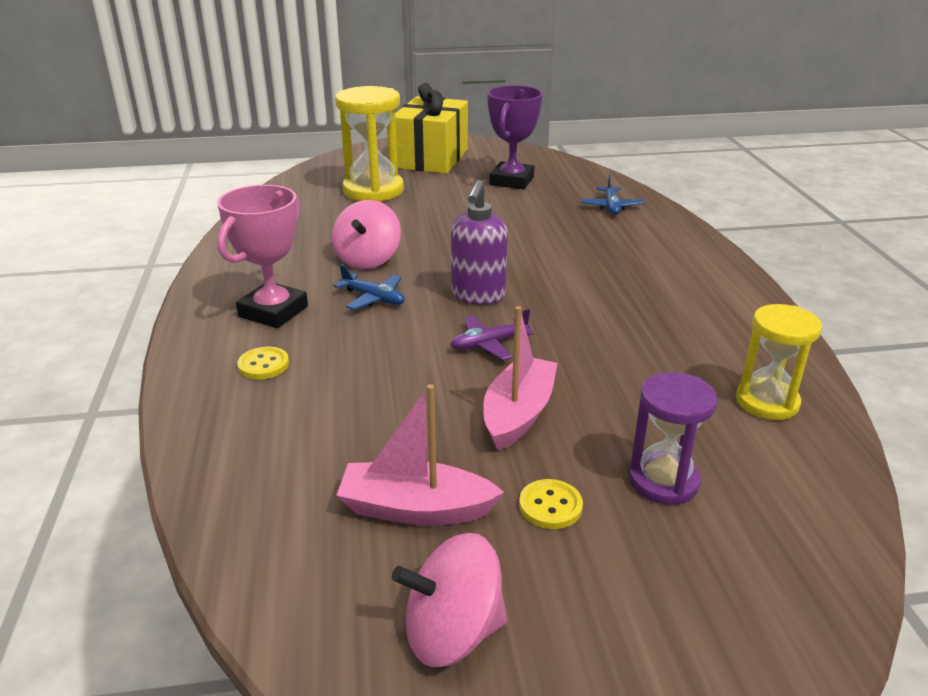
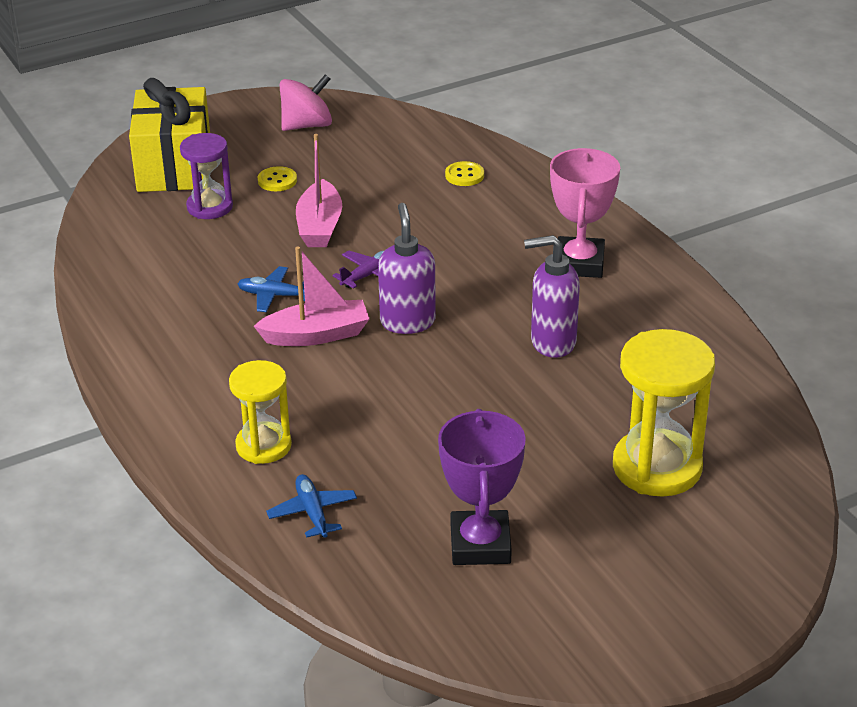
camera: 160 degrees right, 5 degrees up
(263, 365) = (535, 219): yellow button -> yellow button (464, 175)
(368, 259) = (552, 342): pink spinning top -> purple soap dispenser
(373, 298) = (504, 296): blue plane -> blue plane (274, 295)
(415, 509) = (356, 163): pink boat -> pink boat (316, 335)
(431, 159) = (645, 580): yellow gift -> yellow gift (174, 166)
(767, 402) = (134, 274): yellow hourglass -> yellow hourglass (263, 446)

